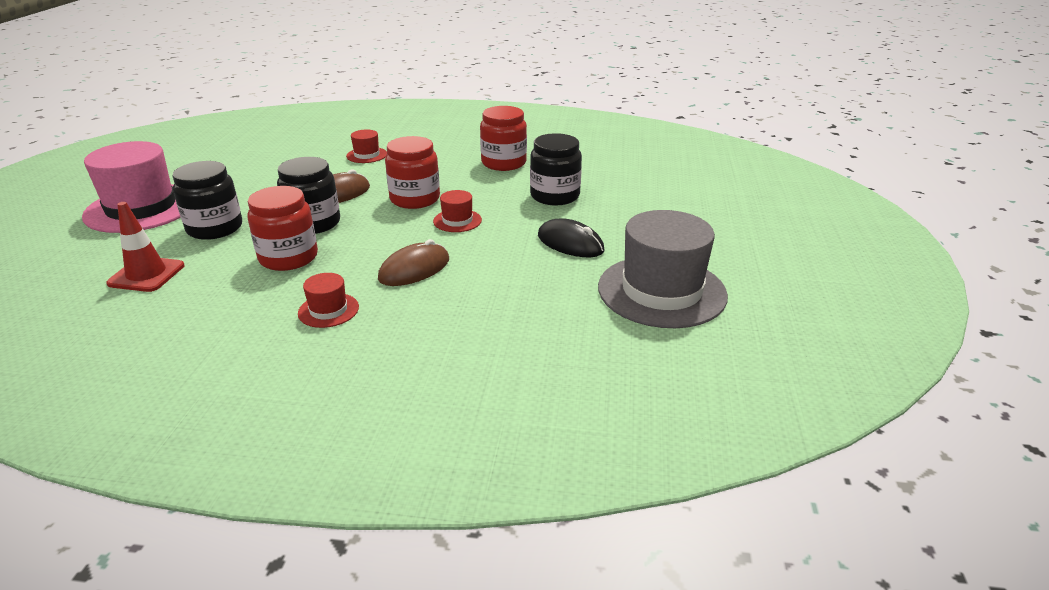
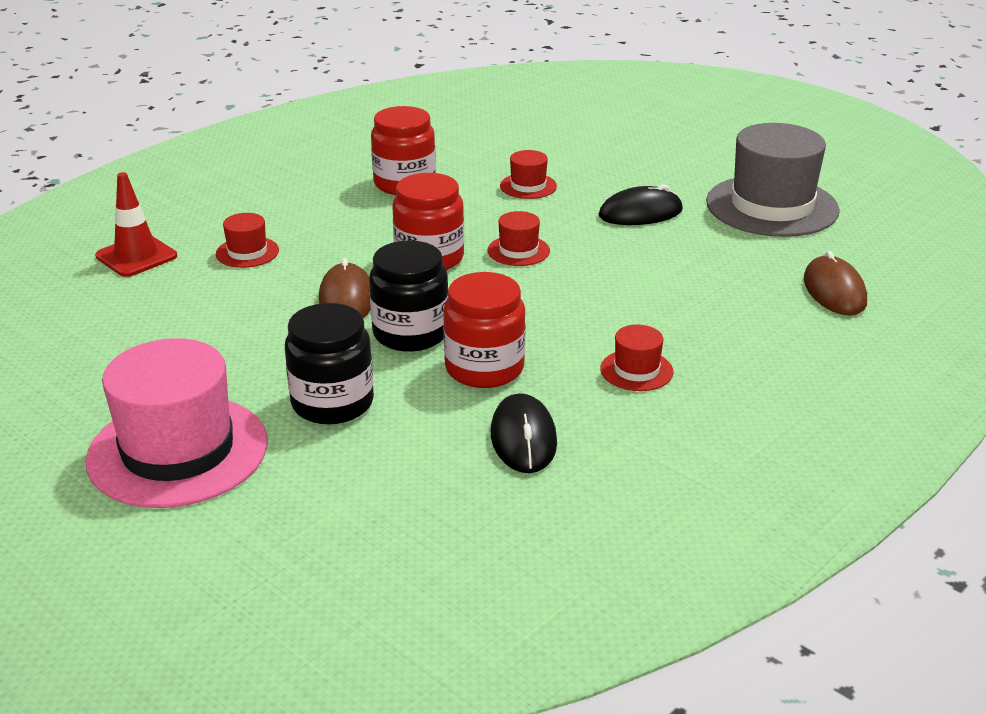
camera: 55 degrees left, 0 degrees up
(146, 274) = (411, 474): red traffic cone -> red traffic cone (136, 256)
(208, 296) = (523, 438): none -> black mouse
(414, 269) = (601, 303): brown mouse -> brown mouse (834, 291)
(555, 196) = (528, 186): black jar -> red hat

